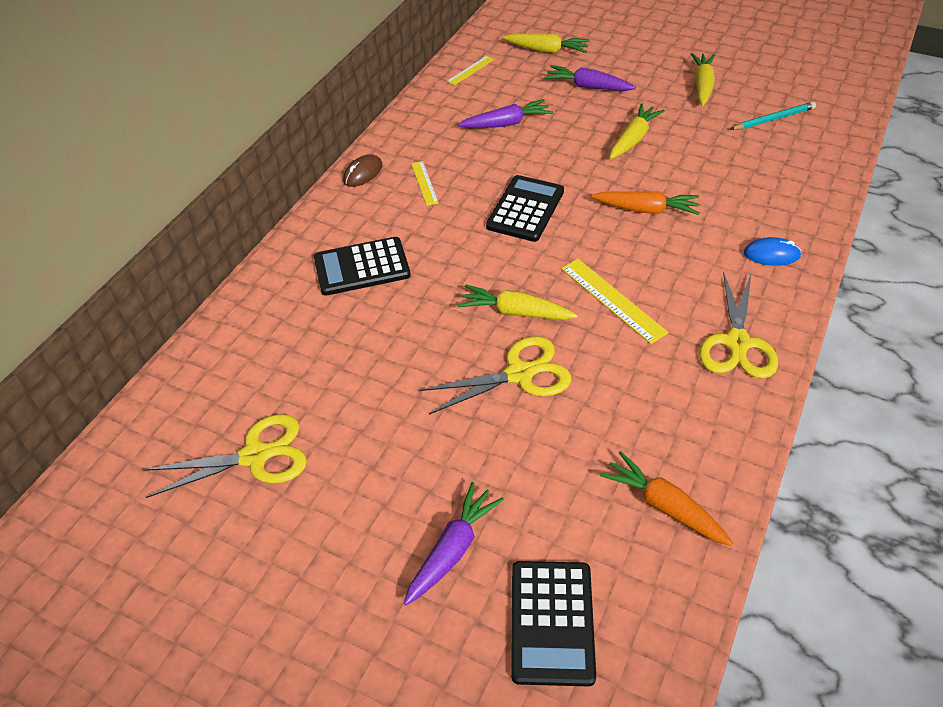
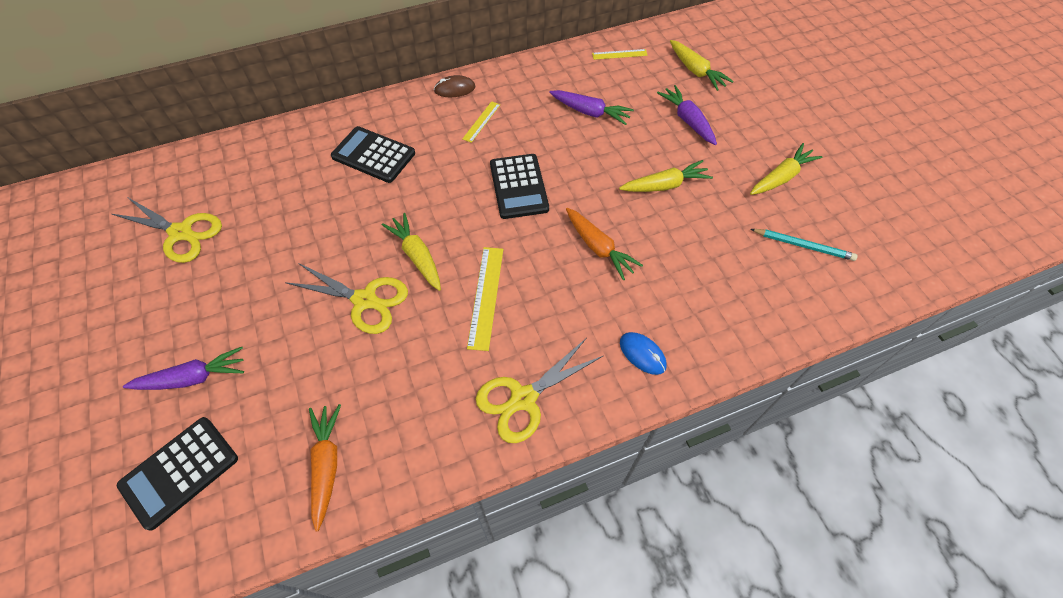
camera: 40 degrees right, 10 degrees up
(525, 209) = (518, 186): black calculator -> black calculator turned 105 degrees clockwise

